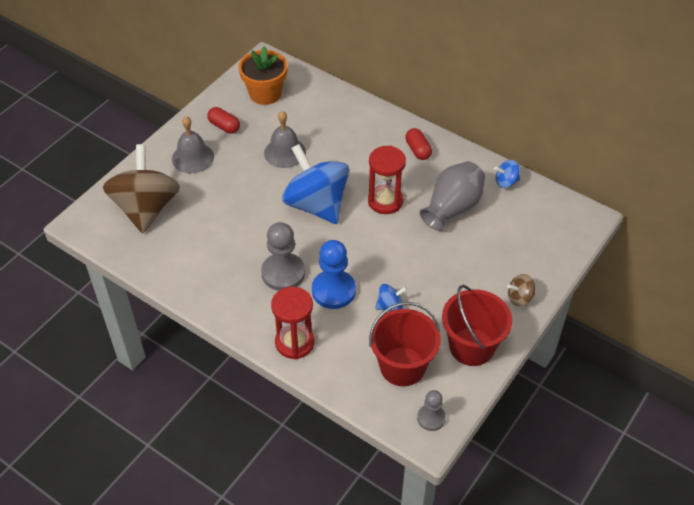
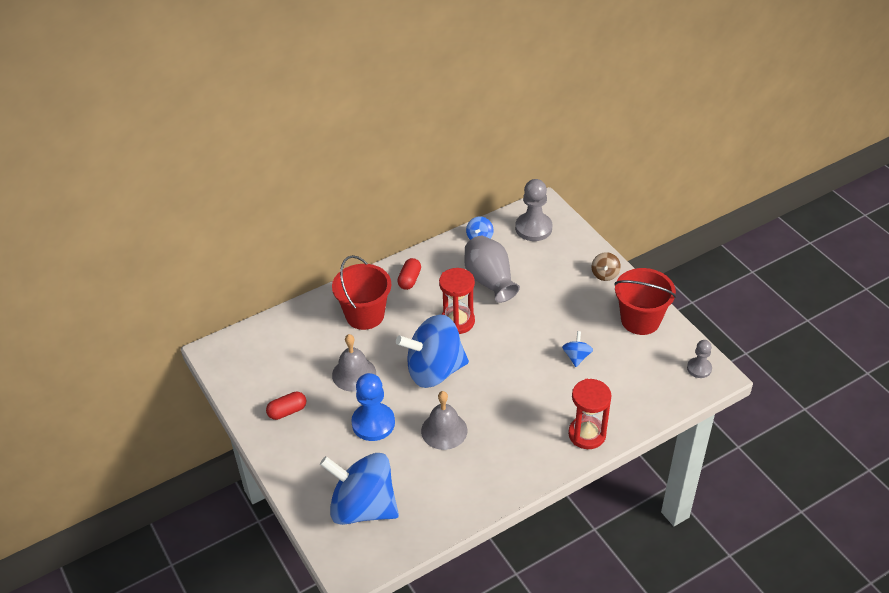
camera: 65 degrees left, 5 degrees down
(146, 208) = (363, 507): brown spinning top -> blue spinning top
(193, 157) = (315, 449): grey bell -> grey bell (444, 430)
(265, 94) = (262, 365): orange flower pot -> none
(283, 273) = (504, 419): grey pawn -> grey pawn (533, 228)
(333, 290) = (542, 389): blue pawn -> blue pawn (373, 423)
(402, 366) = (642, 369): red bucket -> red bucket (365, 315)
(418, 150) = (409, 280): red capsule -> red capsule turned 75 degrees counterclockwise

